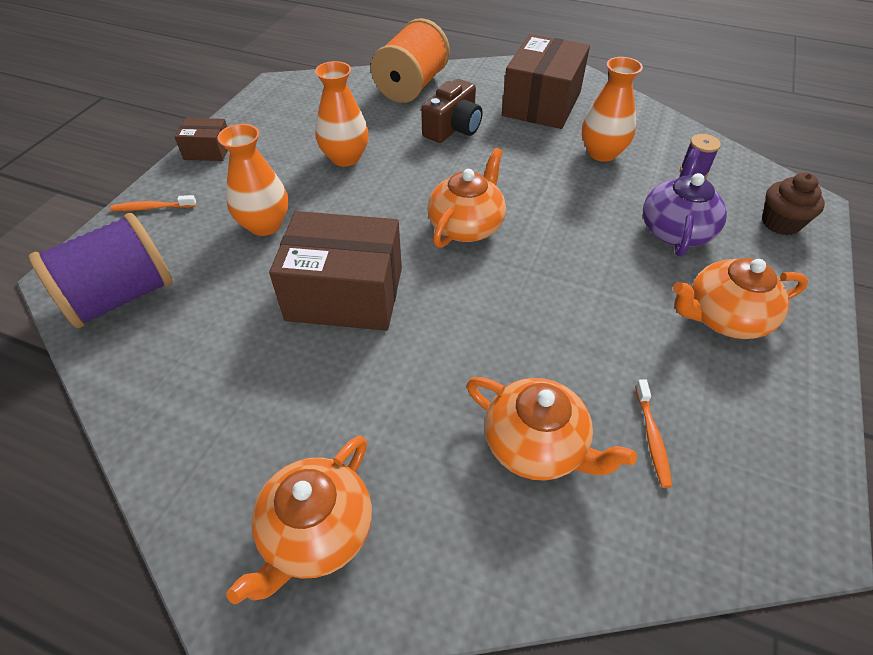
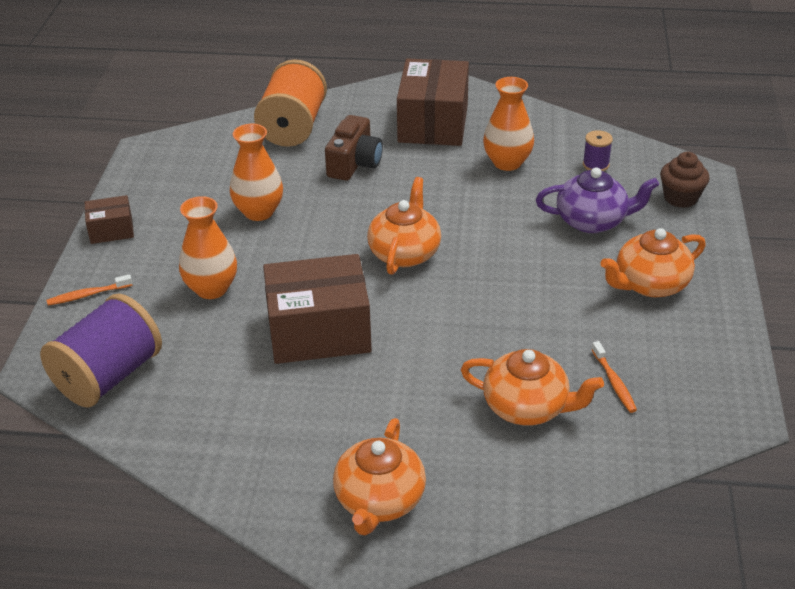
camera: 15 degrees left, 10 degrees down
(675, 230) = (592, 221): purple teapot -> purple teapot turned 90 degrees clockwise

